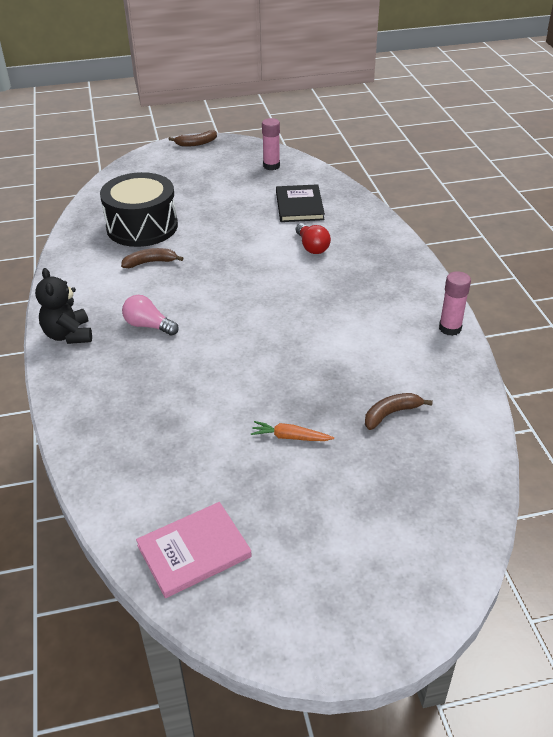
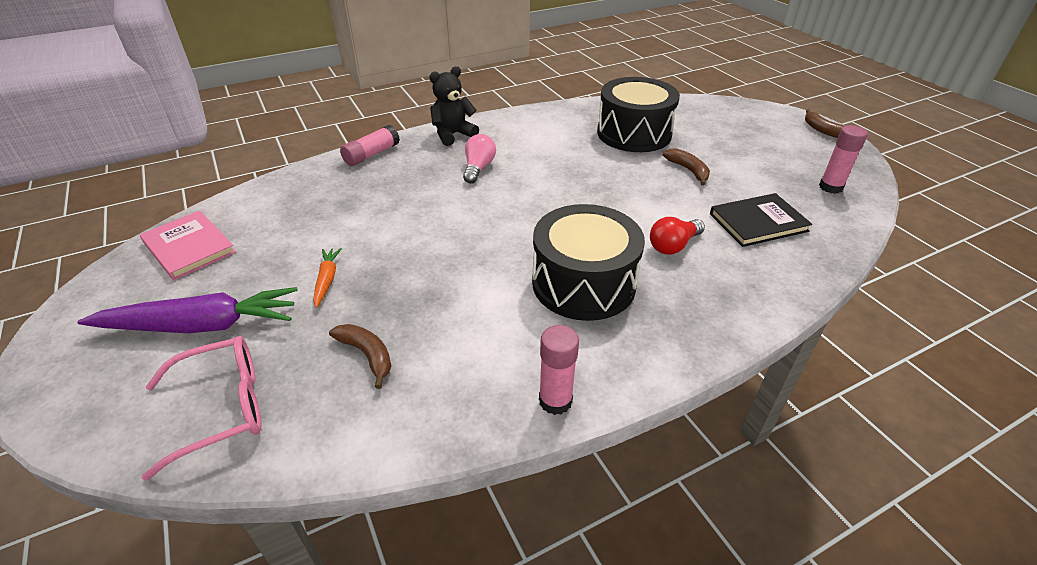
camera: 75 degrees right, 0 degrees up
(73, 400) = (371, 154): none -> pink glue stick
(150, 262) = (577, 149): brown banana -> brown banana (688, 170)
(329, 525) = (200, 325): none -> purple carrot
(340, 295) = (583, 283): none -> black drum
(432, 498) = (223, 408): none -> pink glasses

